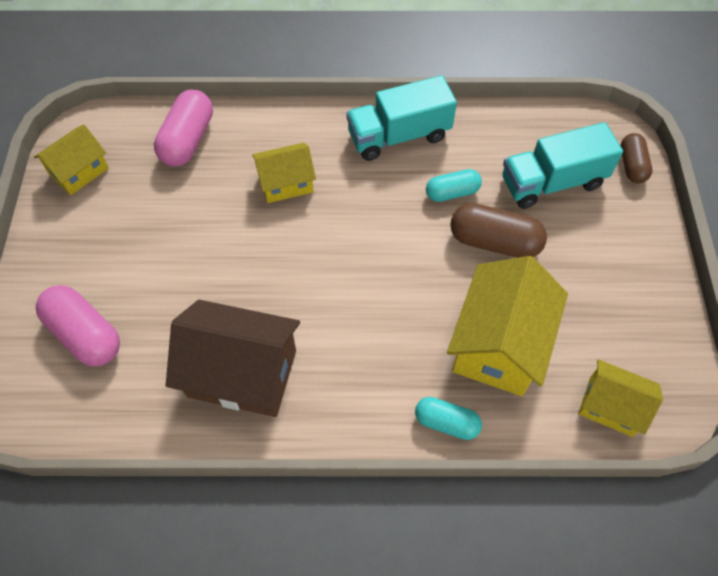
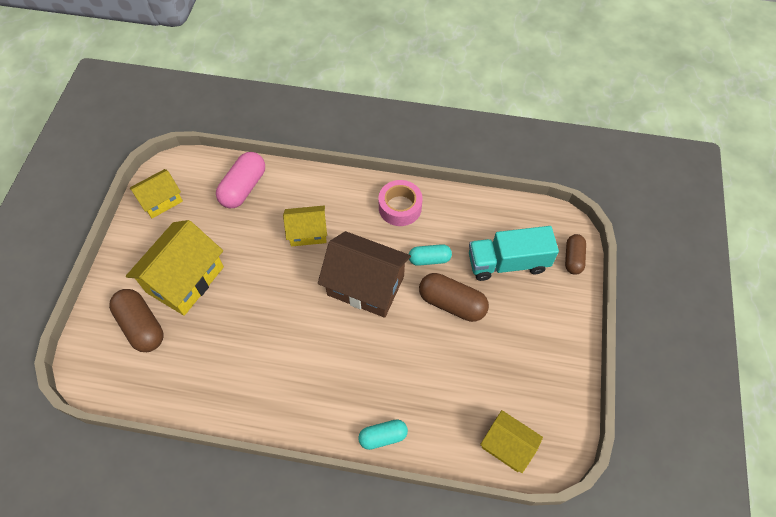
camera: 10 degrees right, 0 degrees up
(85, 334) = (141, 326): pink capsule -> brown capsule
(242, 373) = (245, 374): brown house -> brown house (365, 285)
(399, 136) = (400, 207): turquoise truck -> pink tape
(446, 422) = (383, 436): turquoise capsule -> turquoise capsule turned 45 degrees counterclockwise
(499, 344) = (436, 384): yellow house -> yellow house (185, 279)

